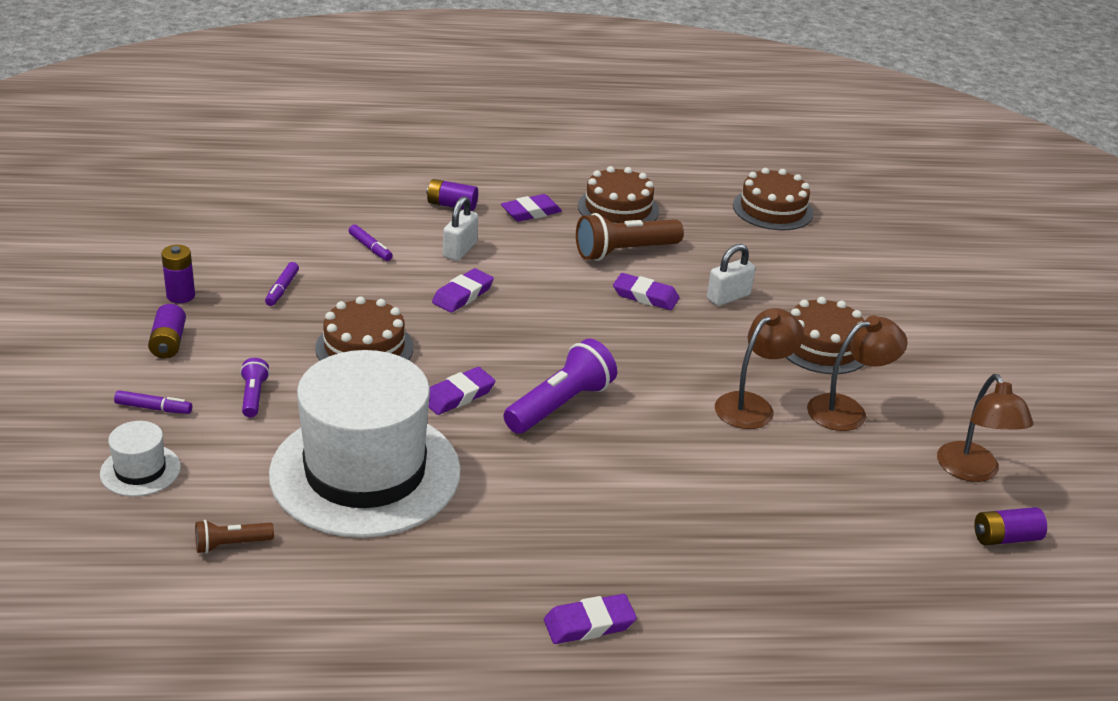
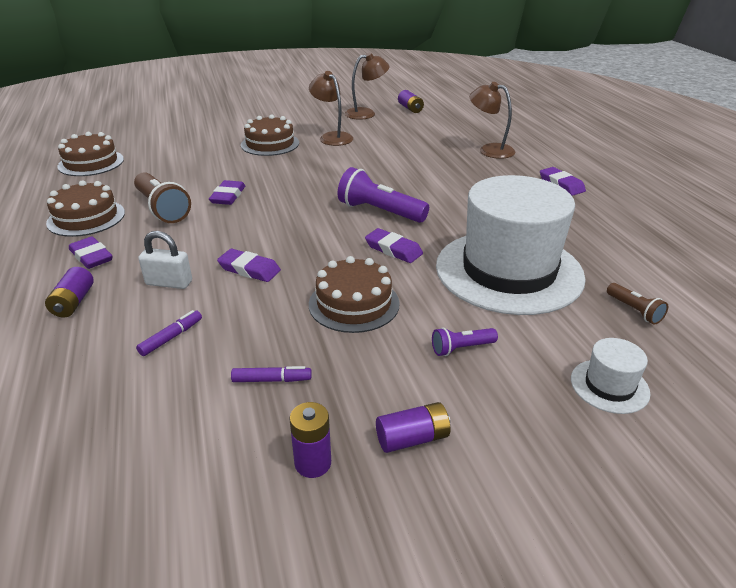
camera: 100 degrees left, 0 degrees up
(153, 408) = (524, 409): purple marker -> none
(728, 297) = (221, 170): white padlock -> none
(752, 405) = (342, 158): brown lamp -> brown lamp (489, 150)

